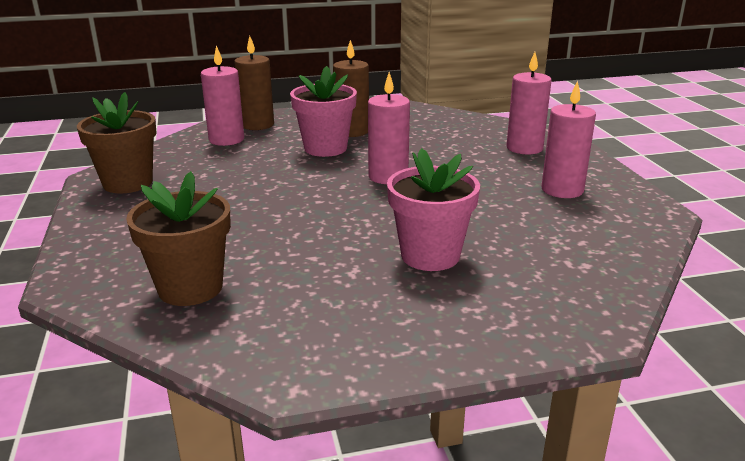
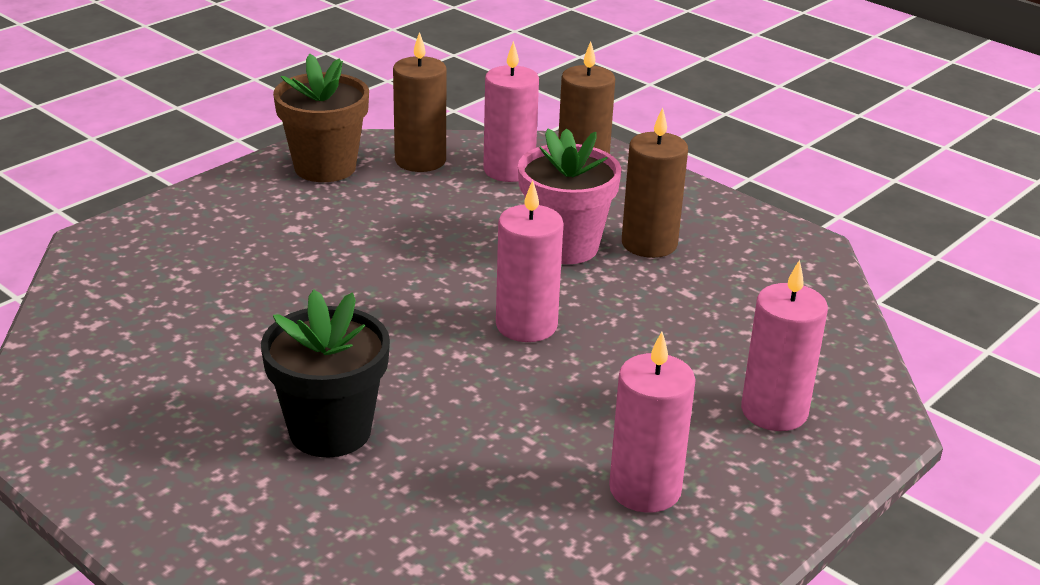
camera: 55 degrees right, 5 degrees up
(173, 157) = (420, 160): none -> brown candle
(190, 288) = (137, 304): brown flower pot -> none
(430, 255) = (330, 431): pink flower pot -> black flower pot

